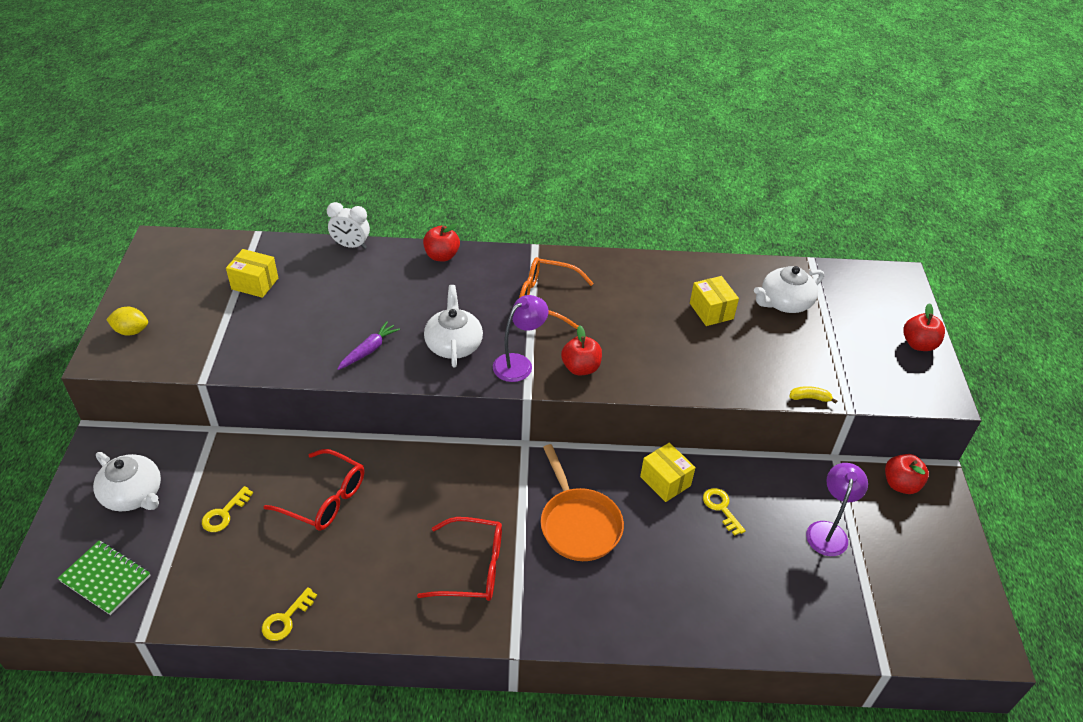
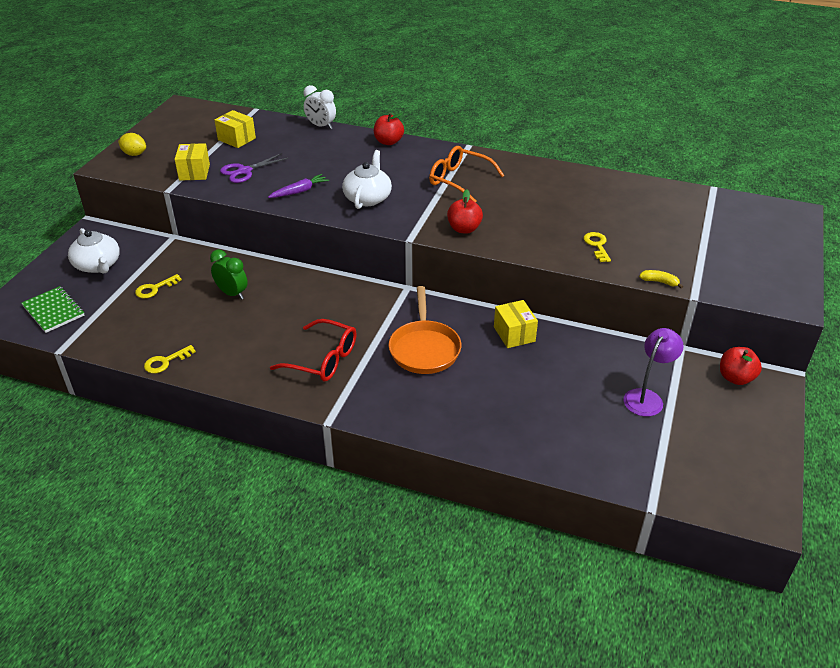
camera: 20 degrees right, 5 degrees down
(287, 332) = (244, 171): none -> purple scissors
(325, 499) = (232, 293): red glasses -> green clock
(519, 363) = (414, 218): purple lamp -> none
(711, 311) = (600, 209): yellow box -> yellow box (194, 172)
(721, 508) = (555, 362): yellow key -> yellow key (597, 245)
(784, 302) = (671, 213): white teapot -> none
(918, 344) = (788, 262): red apple -> none

